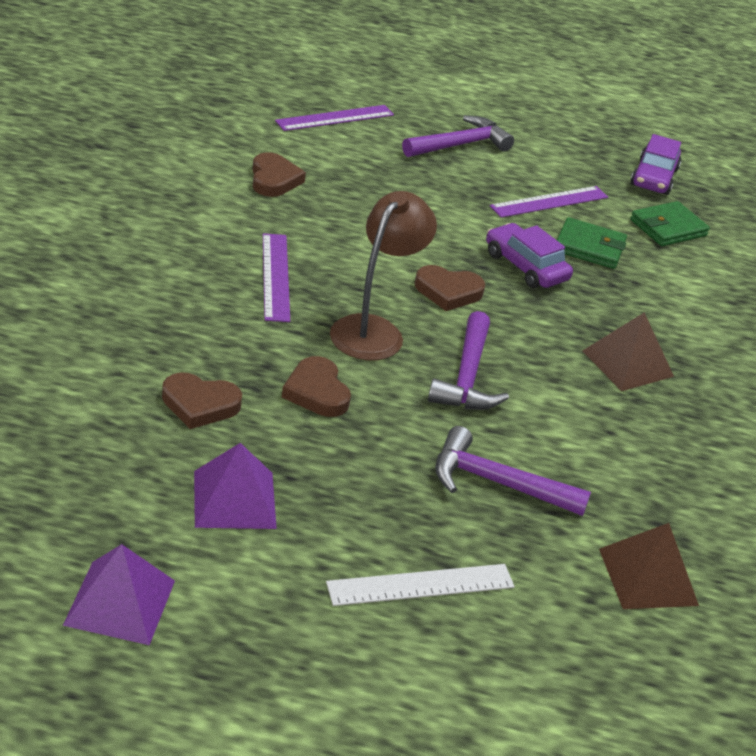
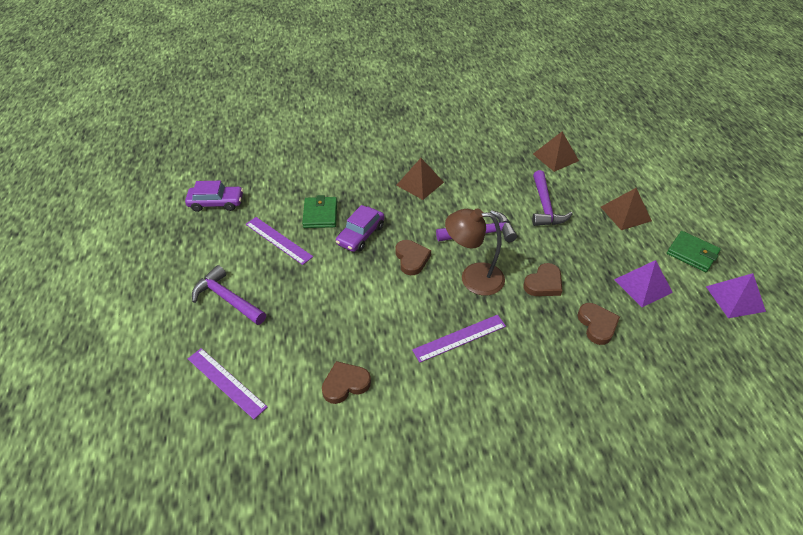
camera: 105 degrees left, 10 degrees up
(421, 585) = (625, 213): white ruler -> brown pyramid
(668, 228) = (275, 189): green wallet -> green wallet (692, 253)

